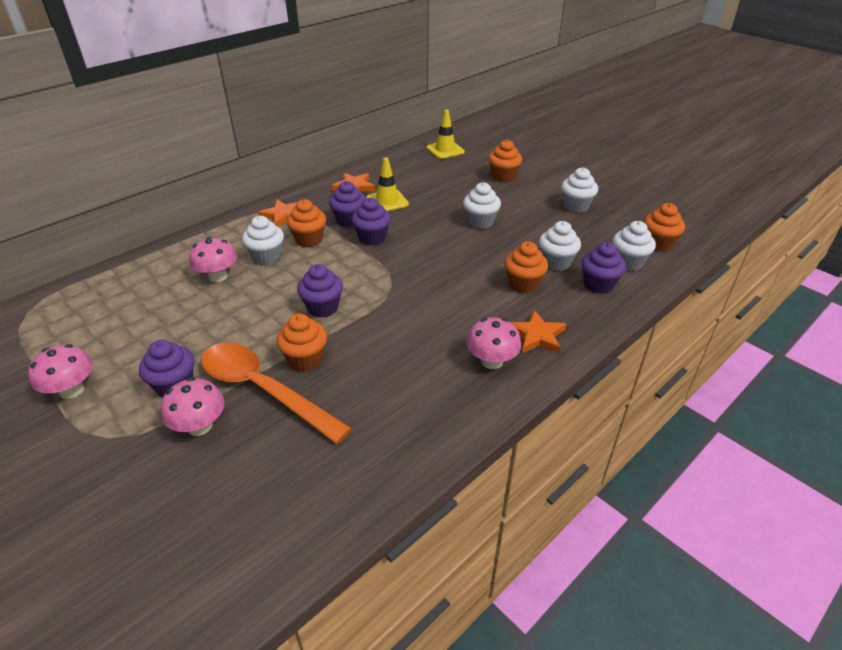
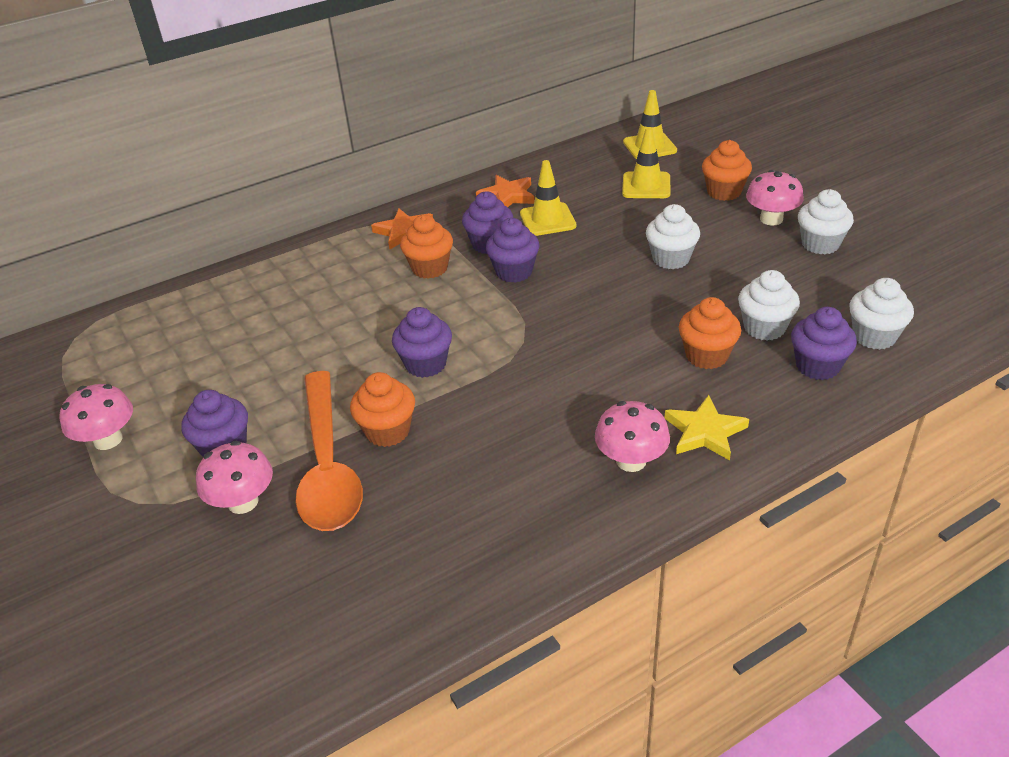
camera: 15 degrees right, 0 degrees up
(218, 276) = (304, 310): pink mushroom -> pink mushroom (771, 219)
(263, 390) = (327, 465): orange spoon -> orange spoon turned 150 degrees counterclockwise
(267, 257) = (370, 288): white cupcake -> none
(450, 175) = (646, 186): none -> yellow traffic cone
(537, 336) = (705, 432): orange star -> yellow star
(658, 244) = (930, 311): orange cupcake -> none

